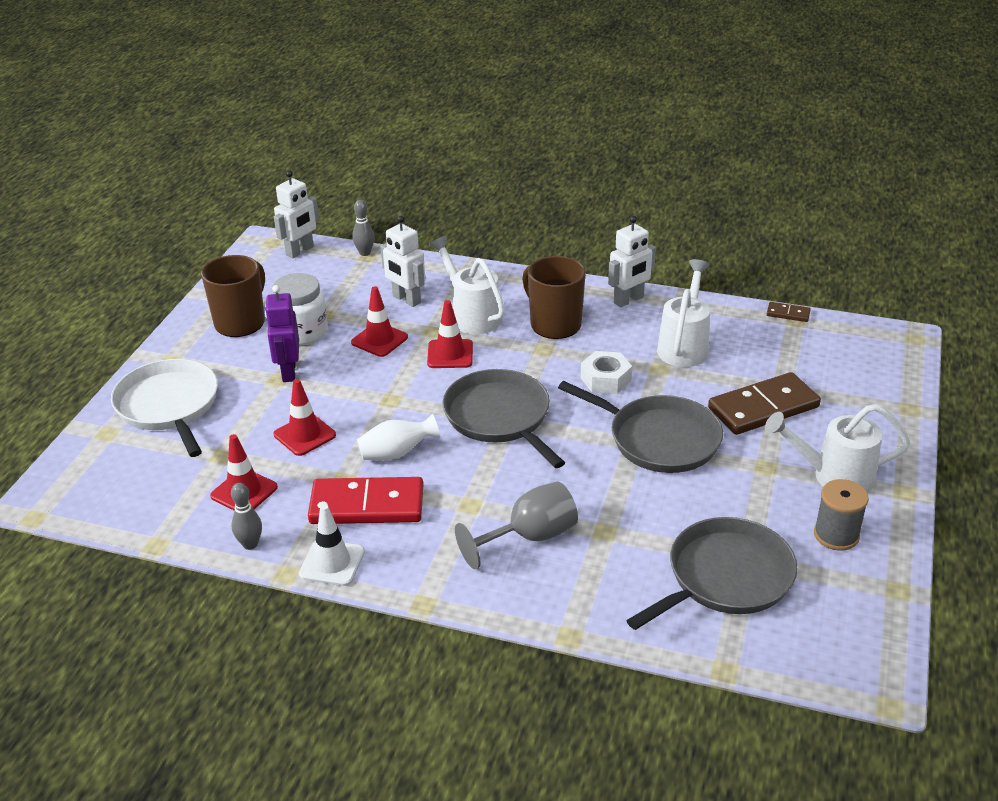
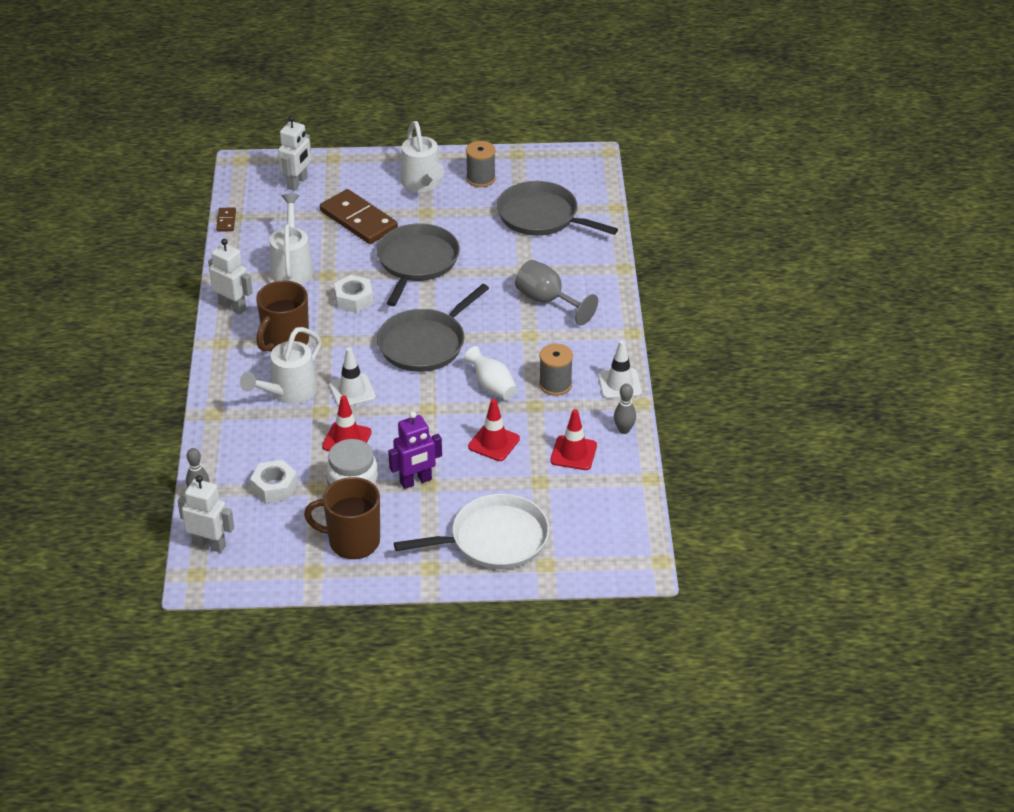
camera: 110 degrees left, 5 degrees up
(169, 406) = (494, 539): white pan -> white pan turned 150 degrees counterclockwise
(344, 291) = (274, 487): none -> white nut
(367, 505) = (555, 385): red domino -> grey spool
(406, 299) = (275, 441): white robot -> white robot (297, 183)
(450, 354) = (352, 391): red traffic cone -> white traffic cone
(684, 346) = (292, 267): white watering can -> white watering can turned 90 degrees clockwise

